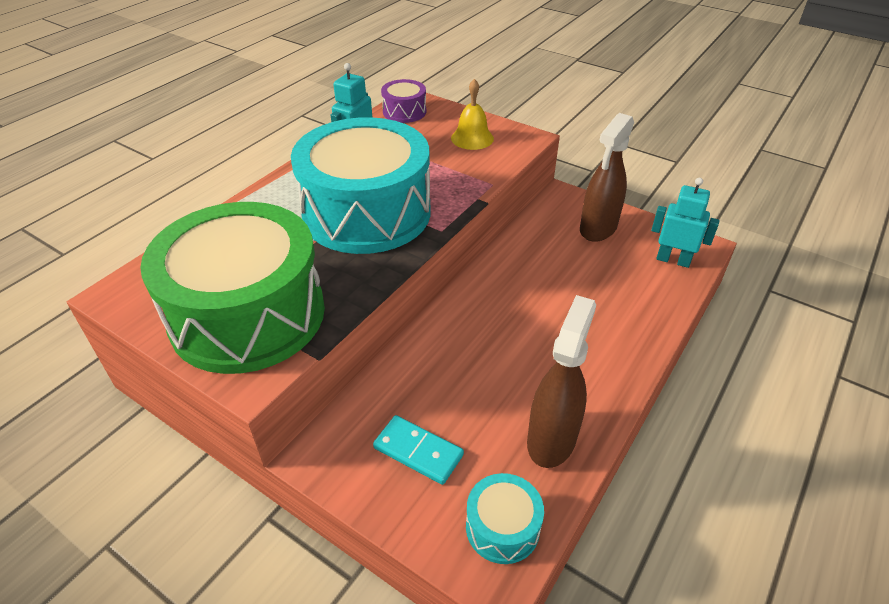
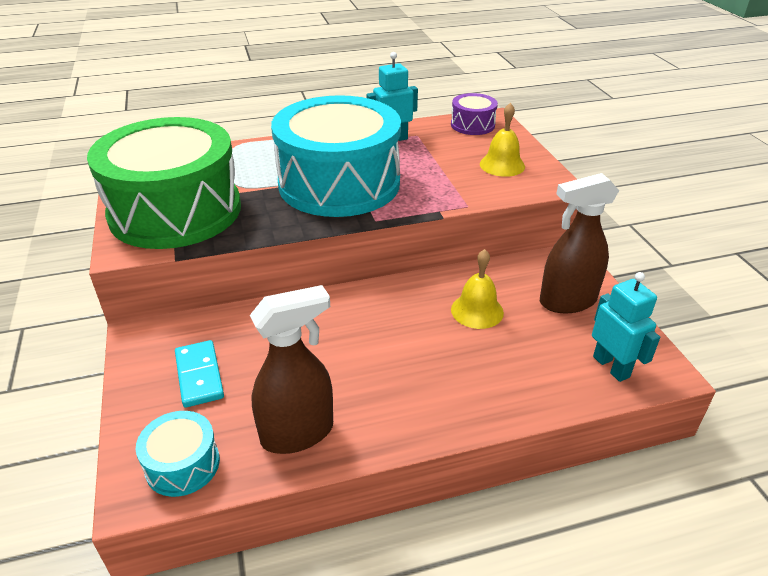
camera: 40 degrees right, 5 degrees down
(552, 268) = (477, 311): none -> yellow bell

